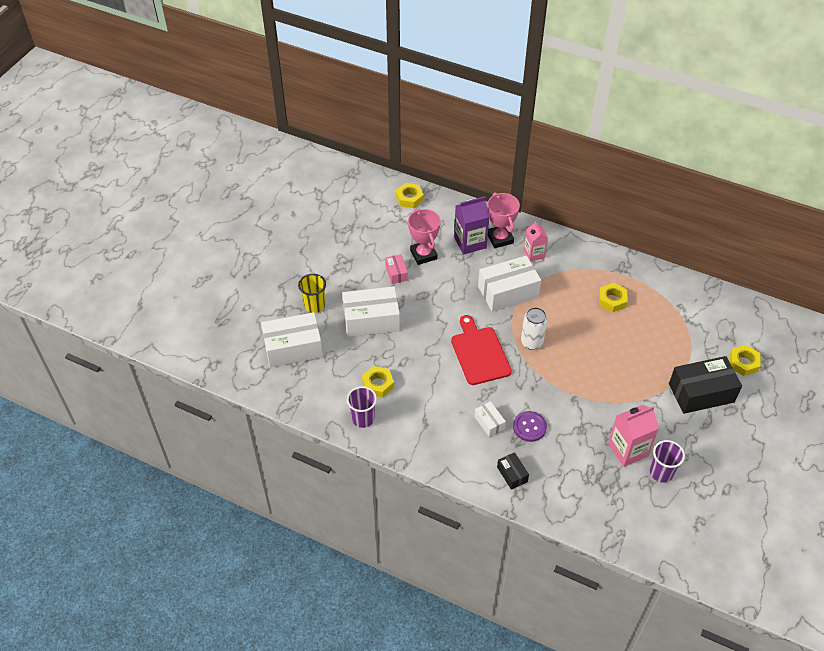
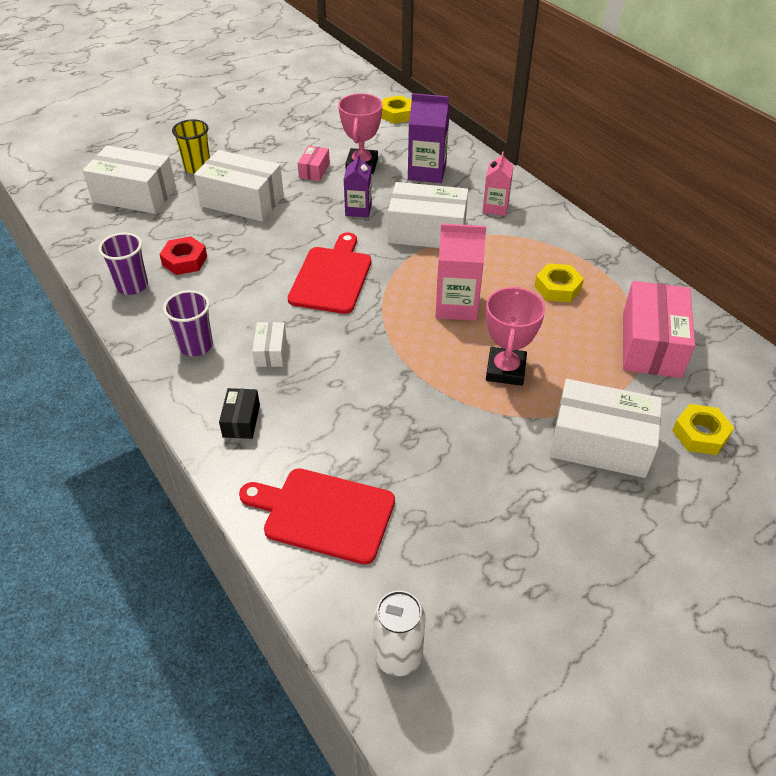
camera: 30 degrees right, 5 degrees down
(378, 384) = (185, 261): yellow nut -> red nut
(452, 293) = (358, 210): none -> purple carton
(500, 238) = (466, 180): pink trophy -> pink trophy (505, 370)
(529, 427) = (316, 378): purple button -> none
(531, 342) = (408, 291): white can -> white can (398, 656)
(600, 504) = (323, 514): none -> red cutting board
(628, 450) = (426, 465): pink carton -> pink carton (456, 306)
(661, 472) = (450, 517): purple cup -> purple cup (196, 346)
(686, 317) = (651, 344): none -> pink box
(701, 393) = (600, 443): black box -> white box

